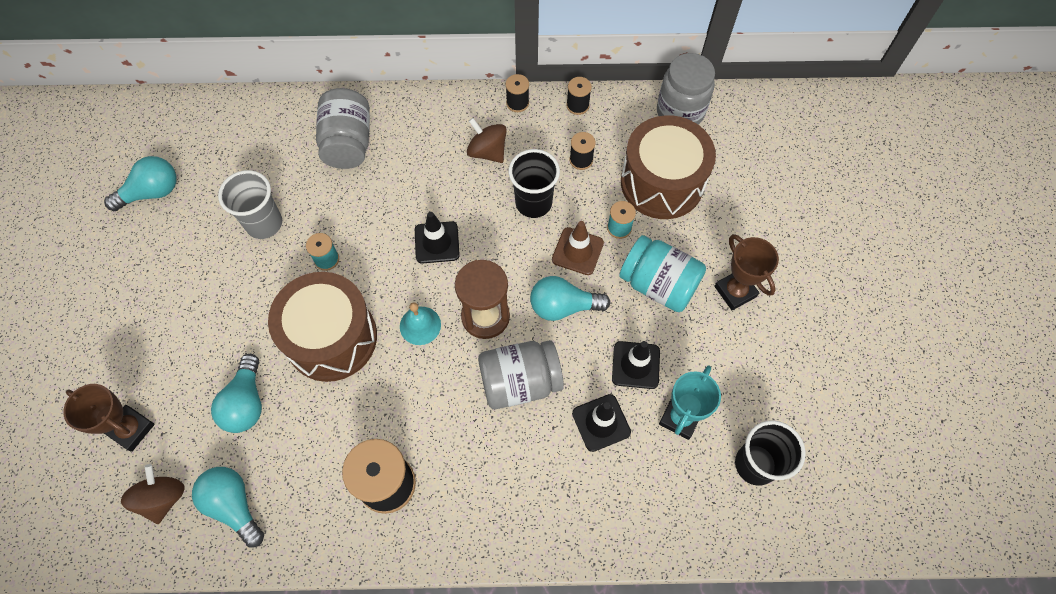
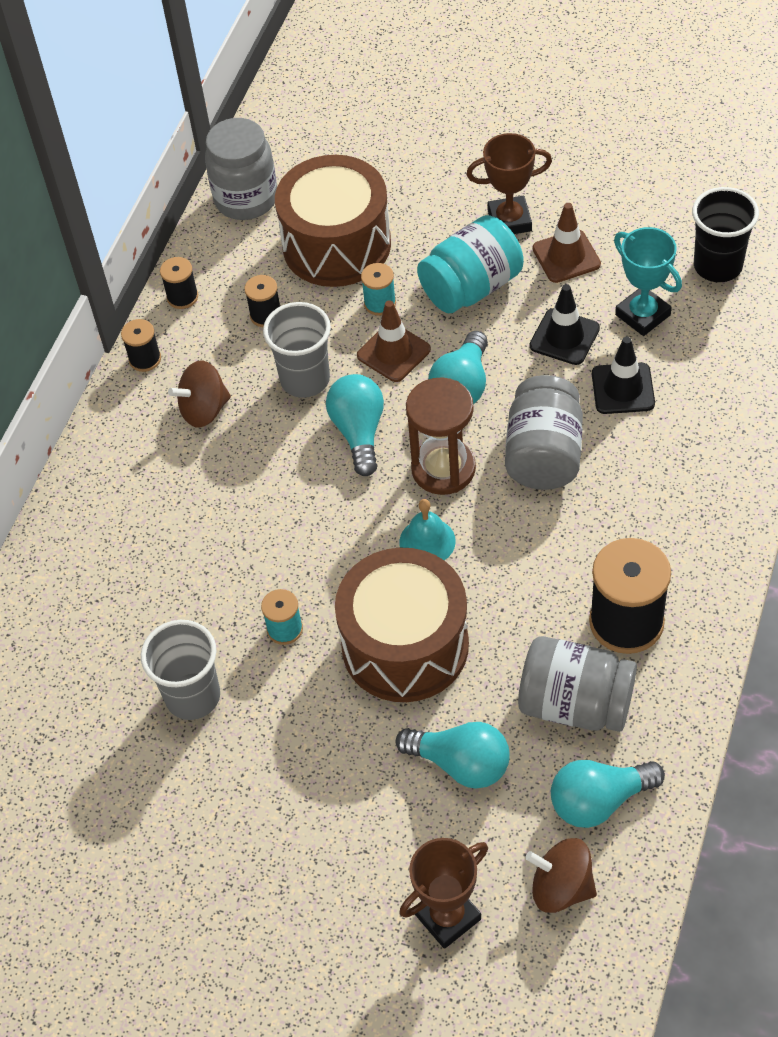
camera: 65 degrees left, 10 degrees down
(152, 192) = (67, 841): turquoise light bulb -> turquoise light bulb (359, 432)
(348, 143) = (109, 567): grey jar -> grey jar (575, 703)
(437, 242) = (315, 497): black traffic cone -> none
(533, 203) = (305, 380): black cup -> grey cup
(716, 343) = (566, 256): none -> brown traffic cone

